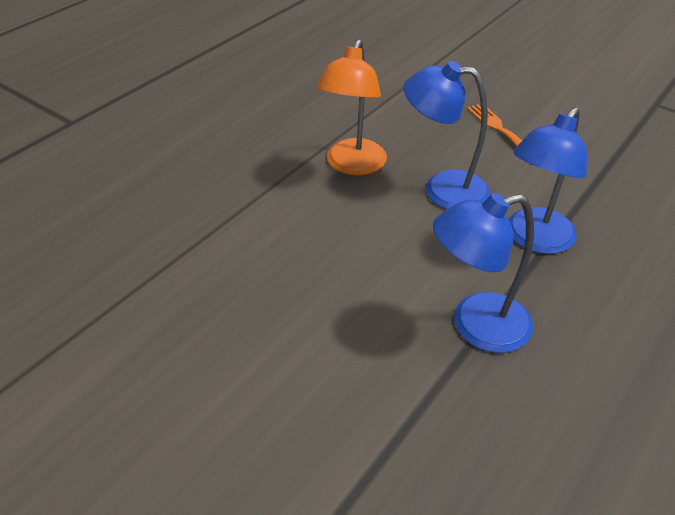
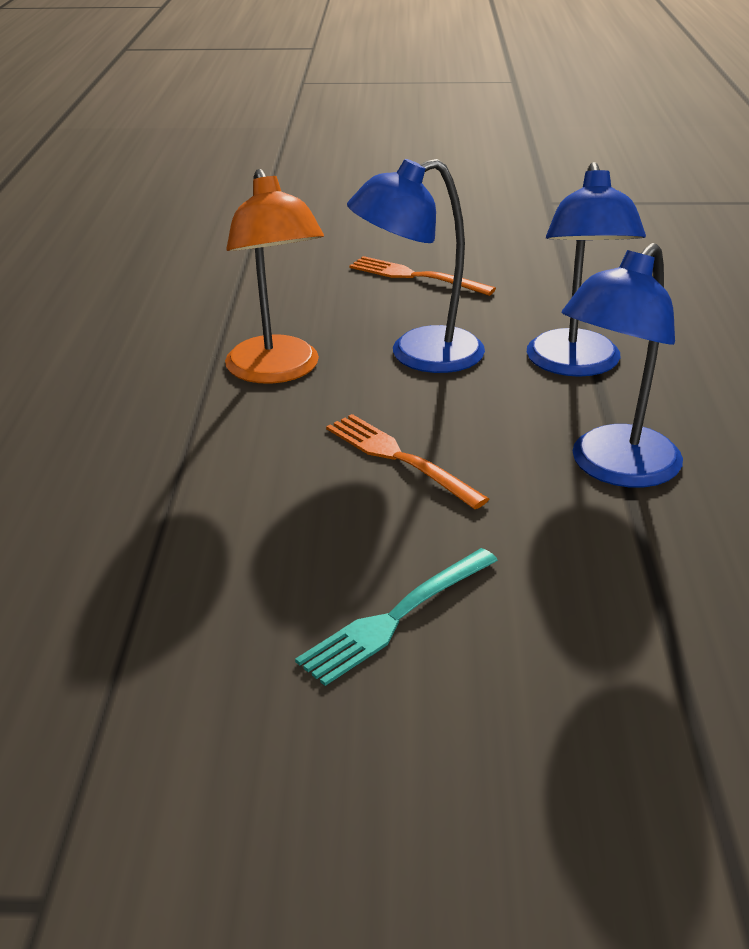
camera: 35 degrees left, 10 degrees down
(254, 353) = (395, 618): none -> turquoise fork
(358, 254) = (398, 458): none -> orange fork

